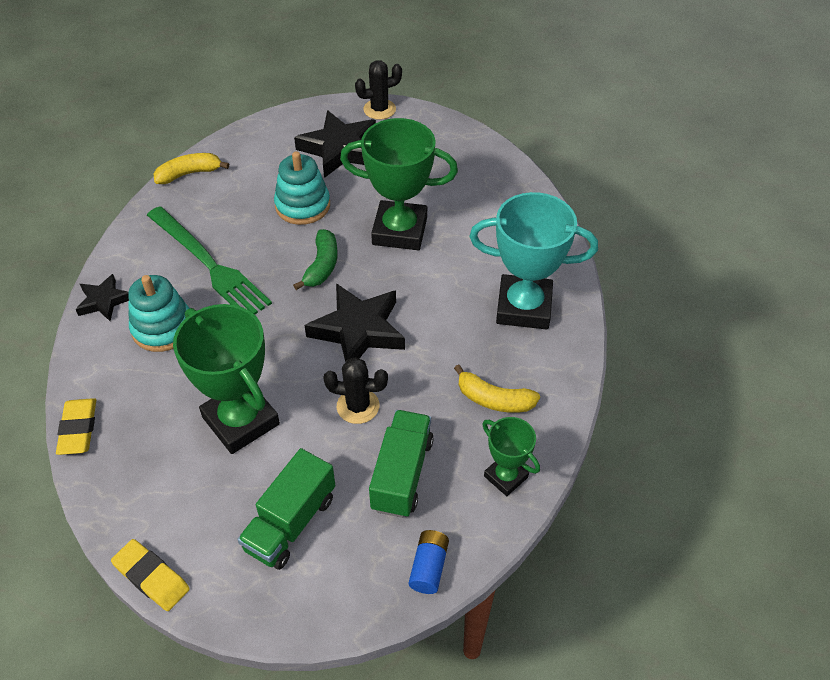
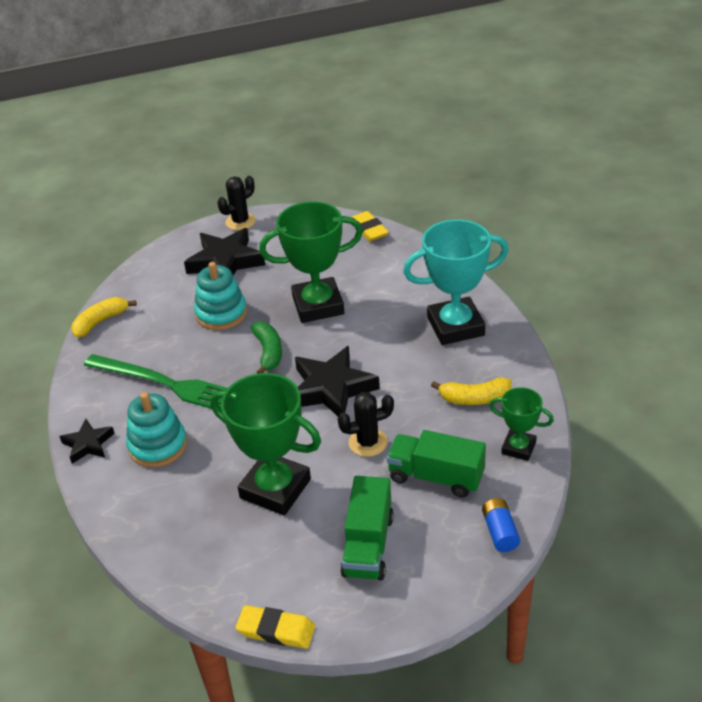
camera: 20 degrees left, 10 degrees down
(78, 429) = (133, 548): yellow eraser -> yellow eraser (368, 230)
(402, 474) = (436, 477): green truck -> green truck turned 60 degrees counterclockwise

